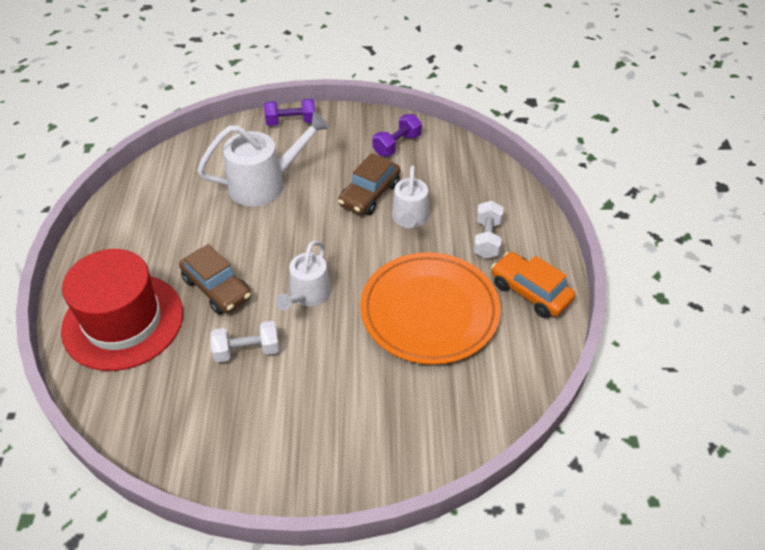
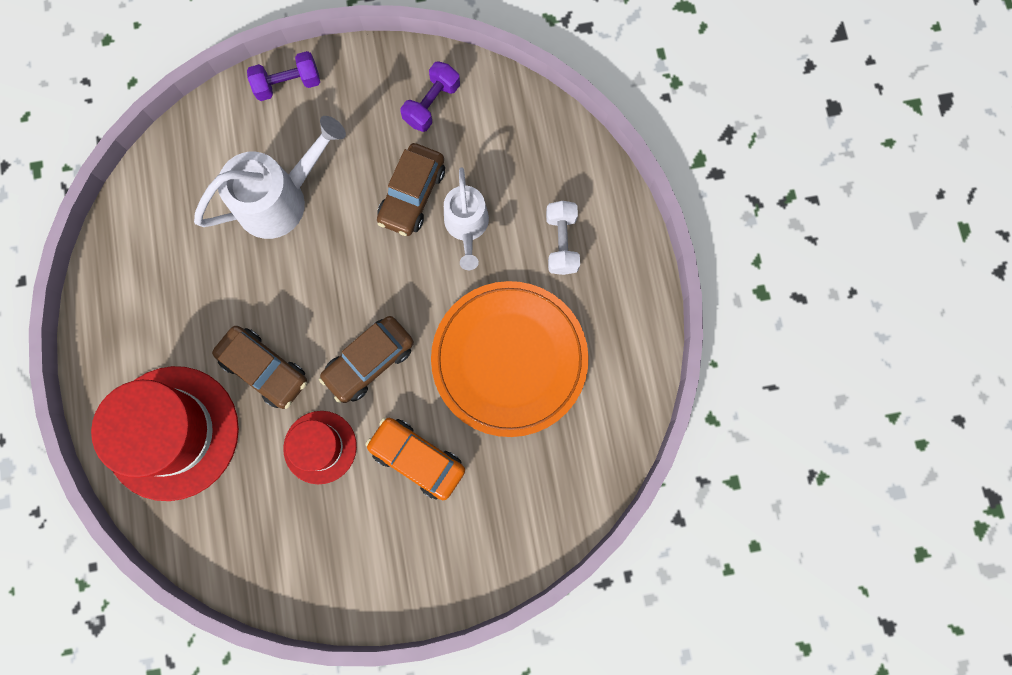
camera: 10 degrees left, 30 degrees up
(247, 350) = (320, 447): white dumbbell -> red hat
(307, 296) = (369, 362): white watering can -> brown car
(530, 292) = (617, 313): orange car -> orange car (417, 459)

